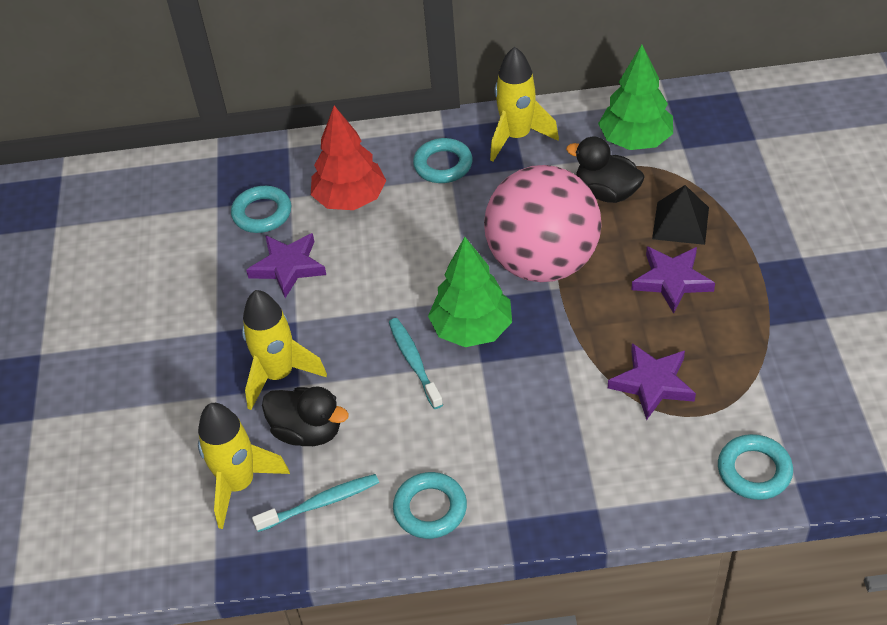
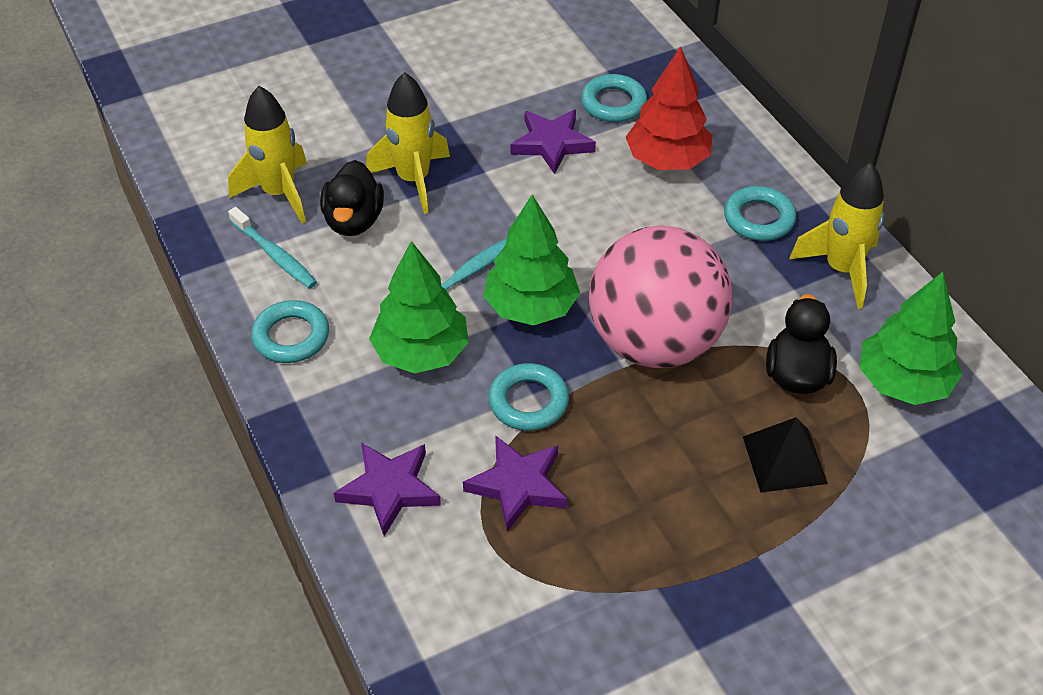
camera: 65 degrees right, 0 degrees up
(490, 416) = (421, 353): none -> green tree
(672, 281) = (684, 471): purple star -> purple star (389, 489)
(754, 471) = (426, 612): turquoise ring -> turquoise ring (528, 402)

